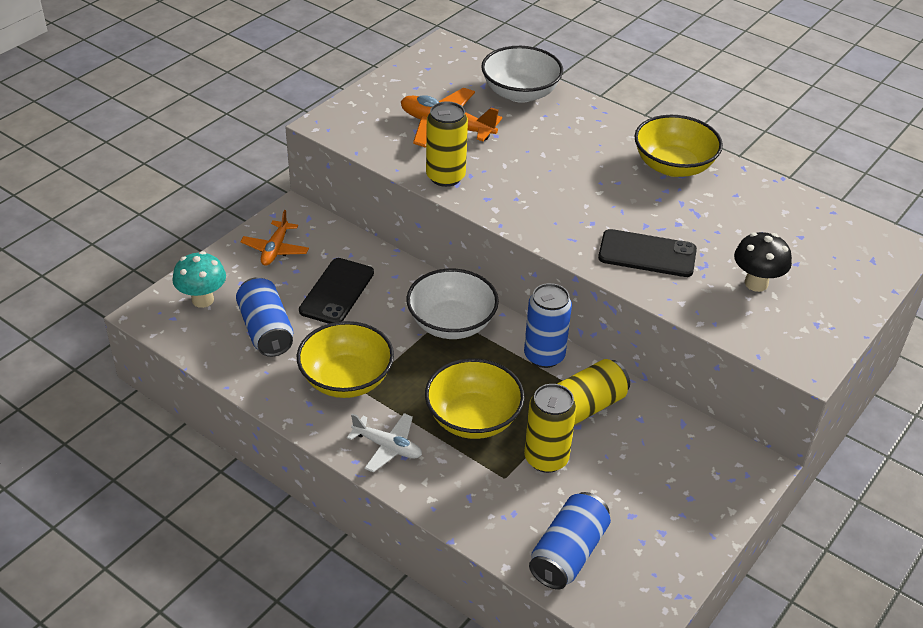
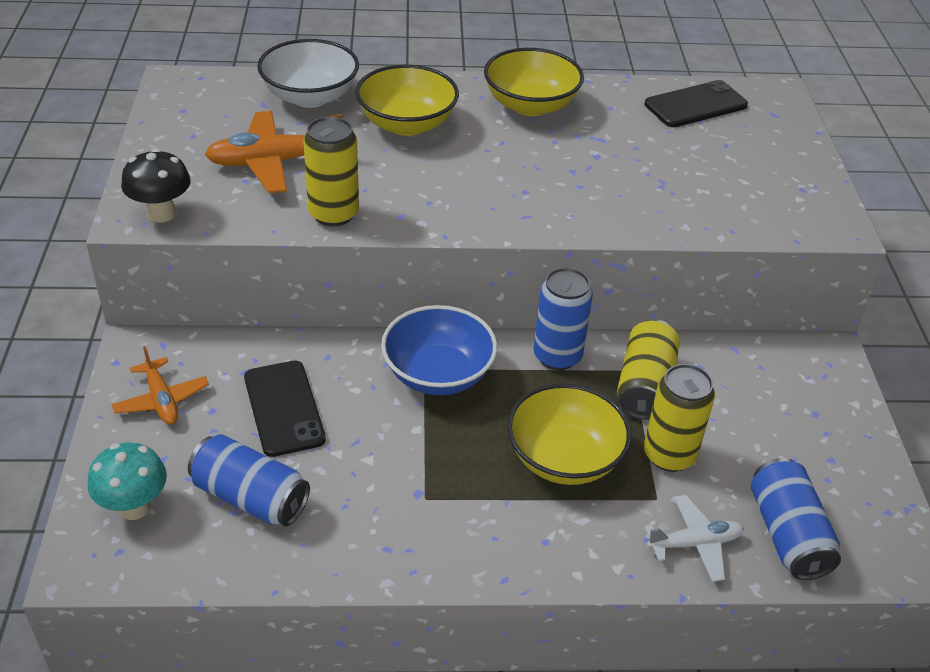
camera: 40 degrees left, 0 degrees up
(346, 379) = (398, 497): yellow bowl -> yellow bowl (407, 124)
(387, 447) = (518, 542): white plane -> white plane (694, 543)
(451, 323) = (438, 374): white bowl -> blue bowl
(647, 254) = (605, 197): black phone -> black phone (695, 105)
(756, 283) = (719, 178): black mushroom -> black mushroom (161, 214)

